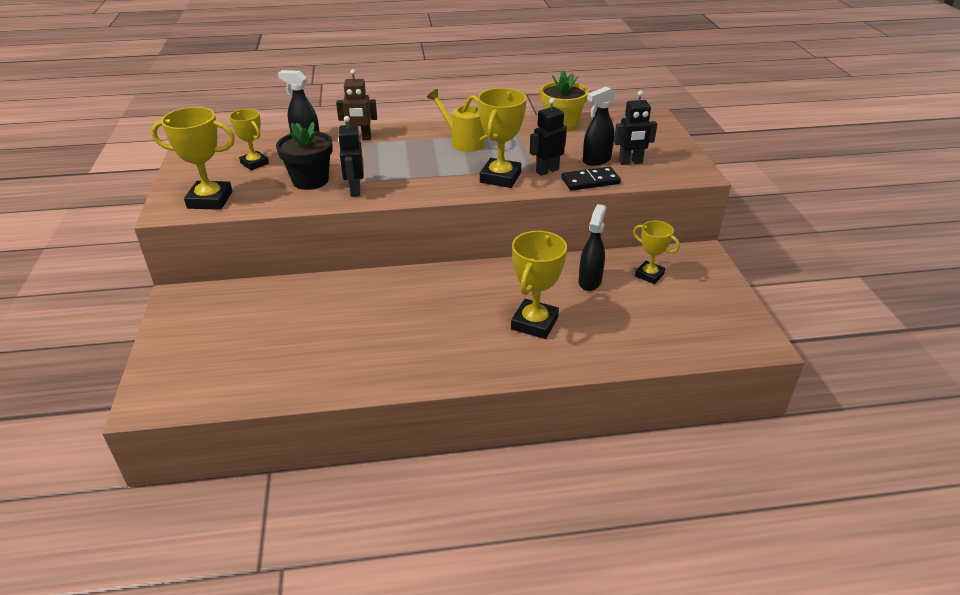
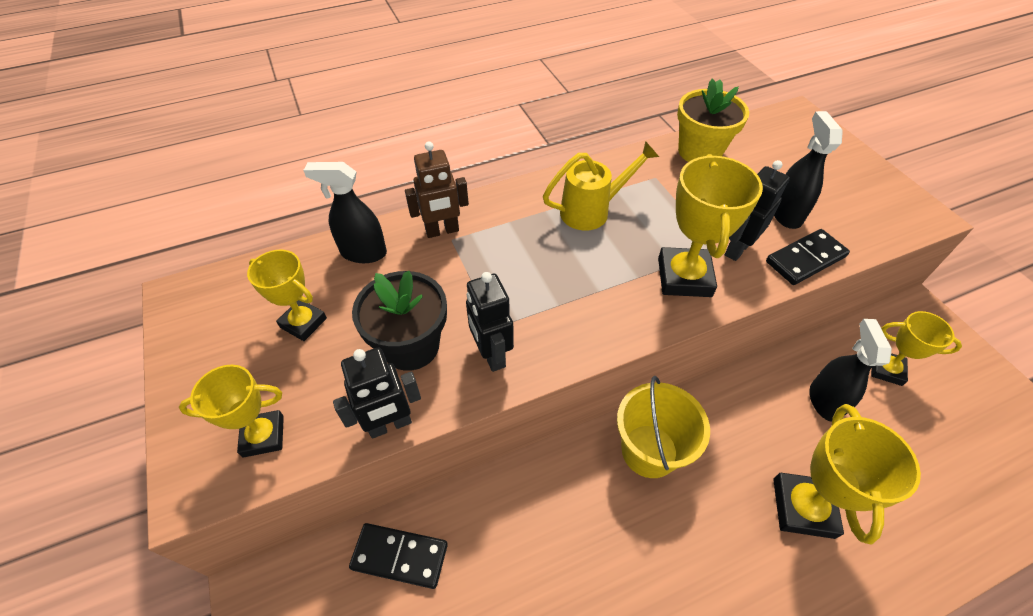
camera: 15 degrees left, 15 degrees up
(210, 200) = (263, 436): yellow trophy -> yellow trophy, size x0.64
(265, 296) = (400, 556): none -> black domino
(449, 282) = (649, 451): none -> yellow bucket
(463, 142) = (592, 211): yellow watering can -> yellow watering can turned 135 degrees clockwise
(596, 160) = (786, 214): black spray bottle -> black spray bottle turned 135 degrees clockwise
(630, 162) = (830, 209): black robot -> black robot (390, 425)

